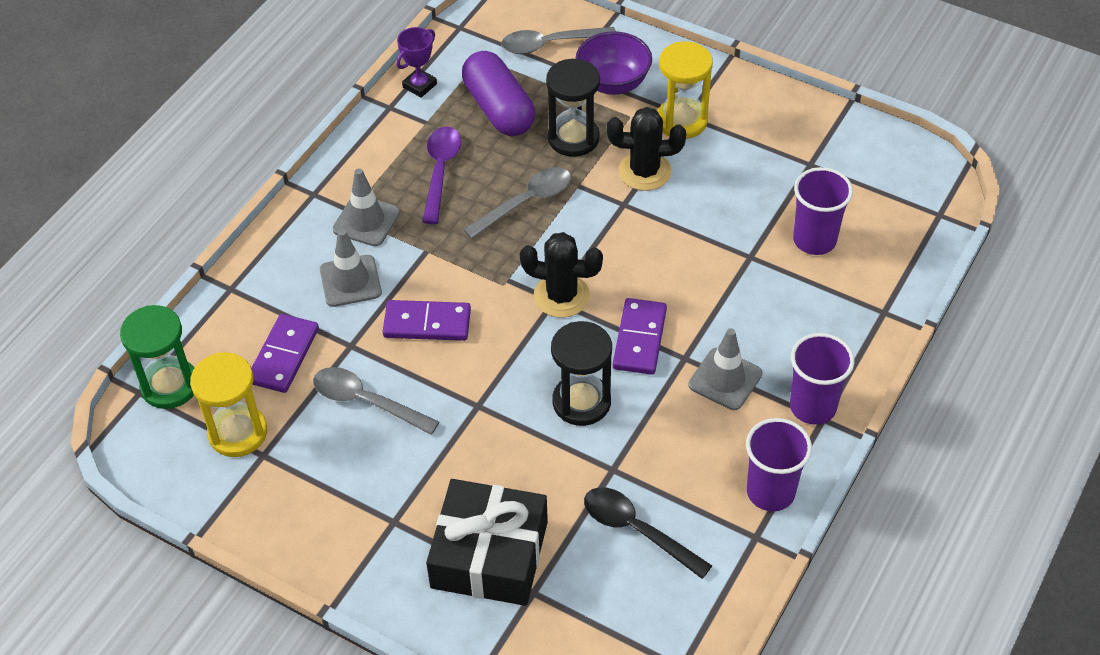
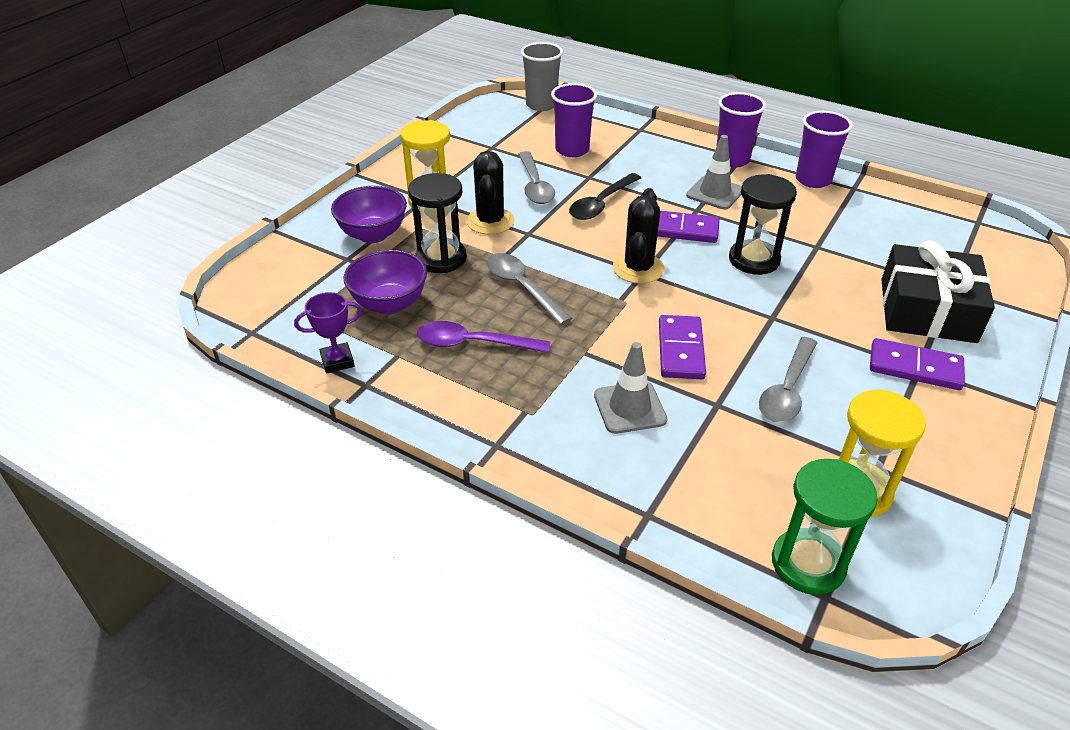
camera: 90 degrees left, 10 degrees down
(284, 356) = (742, 458): purple domino -> purple domino (915, 367)
(366, 221) = (542, 398): grey traffic cone -> none
(419, 85) = (337, 361): purple trophy -> purple trophy turned 60 degrees counterclockwise
(499, 109) = (389, 304): purple capsule -> purple bowl
(550, 44) = (304, 270): grey spoon -> grey spoon (535, 185)
(637, 530) = (870, 236): black spoon -> black spoon (601, 204)
(935, 207) = (541, 105): none -> grey cup

